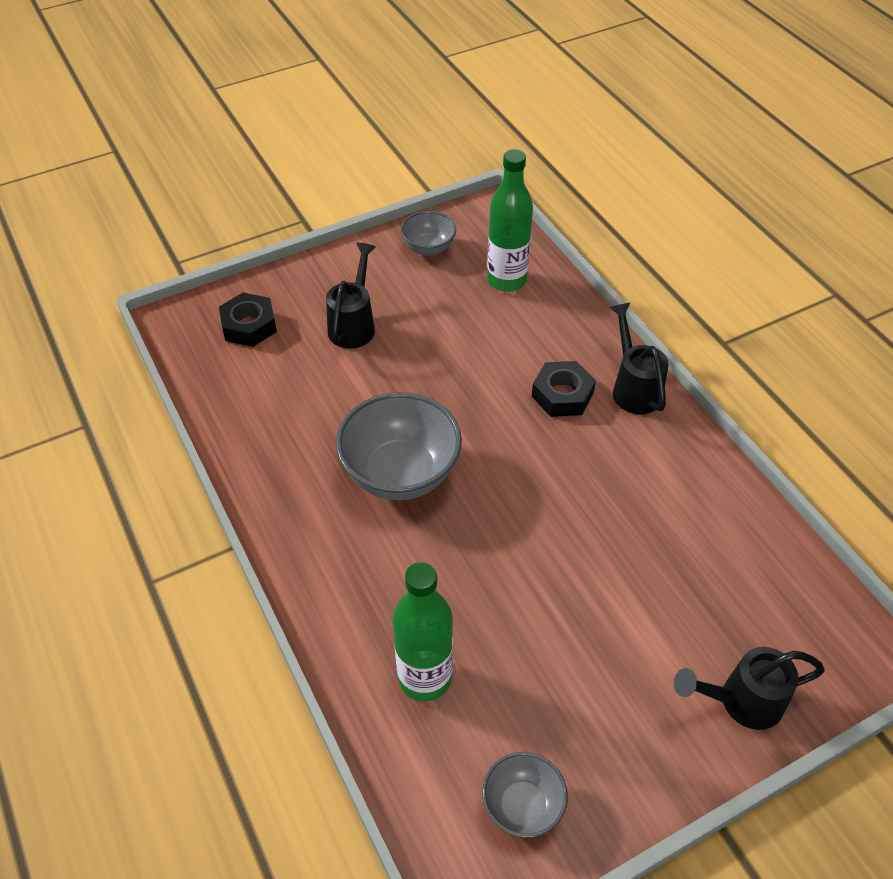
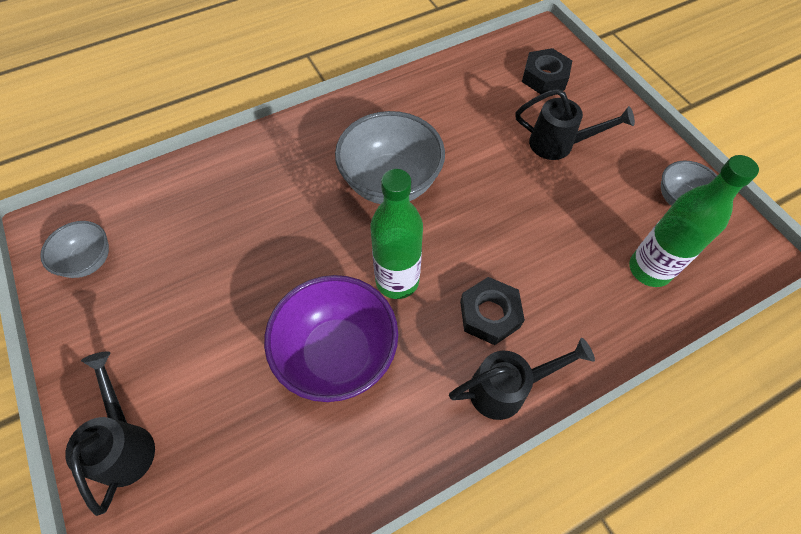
camera: 90 degrees right, 10 degrees up
(425, 678) = (202, 201): green bottle -> green bottle (397, 281)
(618, 516) = (337, 354): none -> purple bowl

